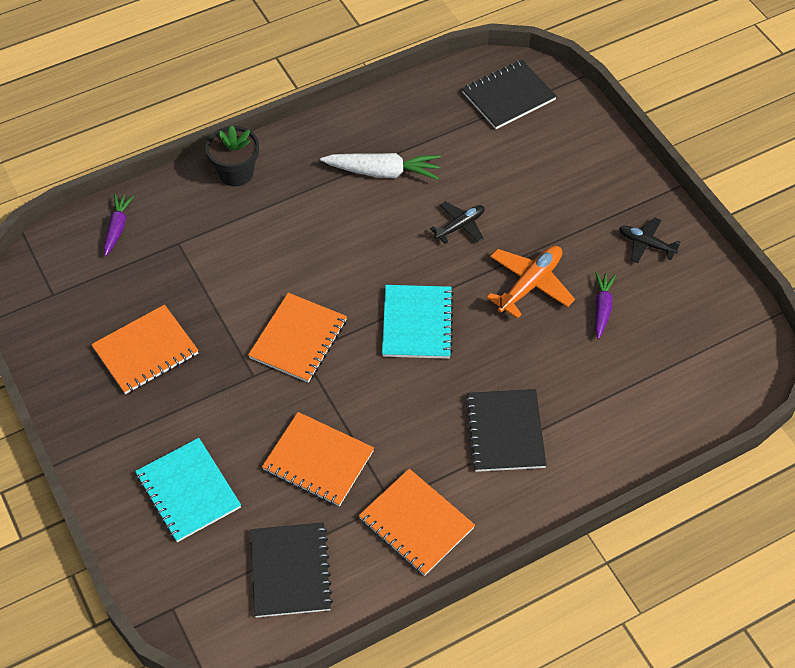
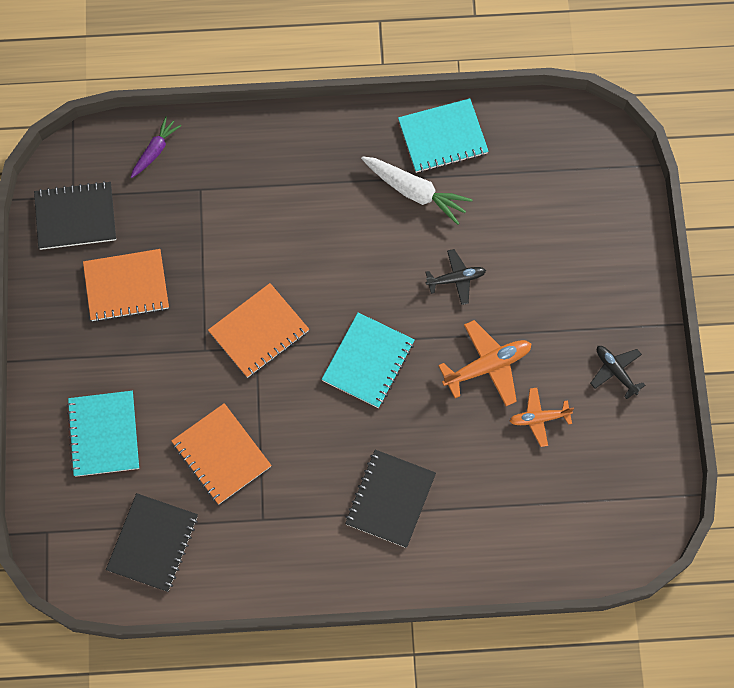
camera: 25 degrees right, 15 degrees up
(236, 173) = (283, 136): black flower pot -> none
(384, 122) = (443, 137): none -> turquoise notebook
(416, 523) = (273, 548): orange notebook -> none
(508, 96) = (573, 157): black notebook -> black notebook (75, 217)
(602, 308) = (539, 418): purple carrot -> orange plane

